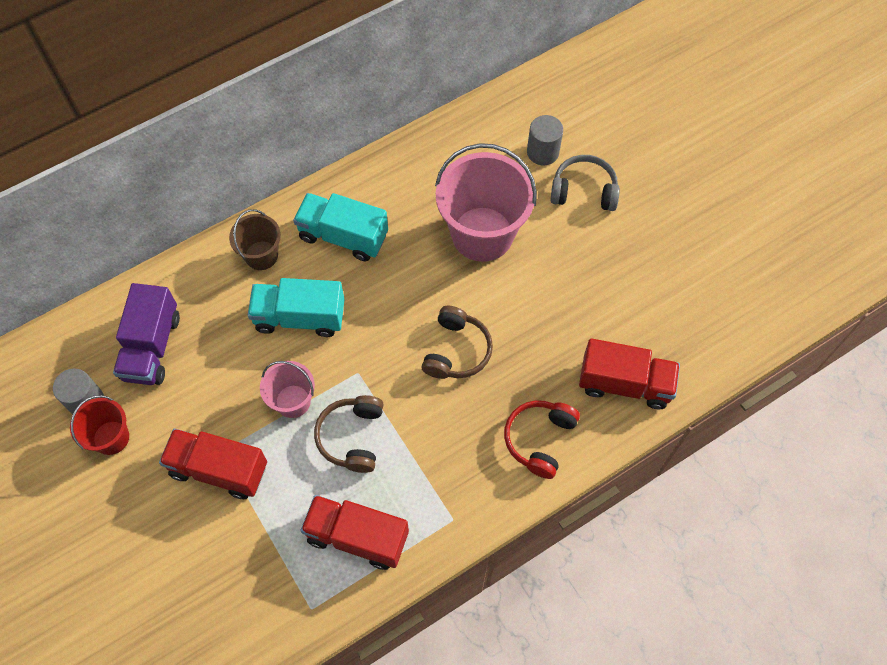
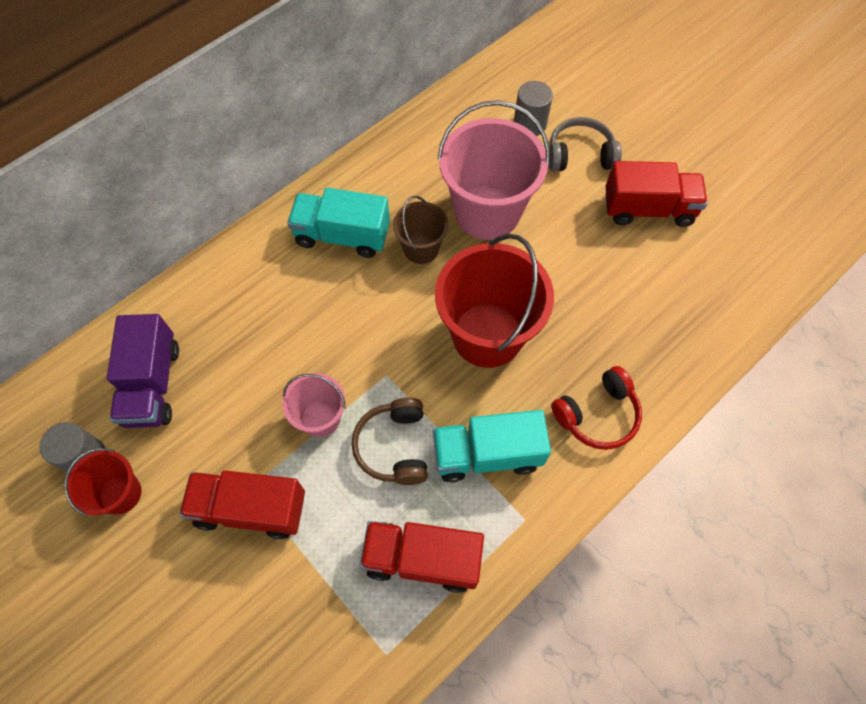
camera: 10 degrees left, 0 degrees up
(261, 255) = (258, 268): brown bucket -> brown bucket (421, 248)
(300, 317) = (311, 326): turquoise truck -> turquoise truck (487, 454)
(456, 351) = (487, 335): brown headphones -> red bucket
(539, 439) = (597, 415): red headphones -> red headphones turned 135 degrees counterclockwise
(624, 383) = (671, 341): red truck -> red truck (648, 209)

